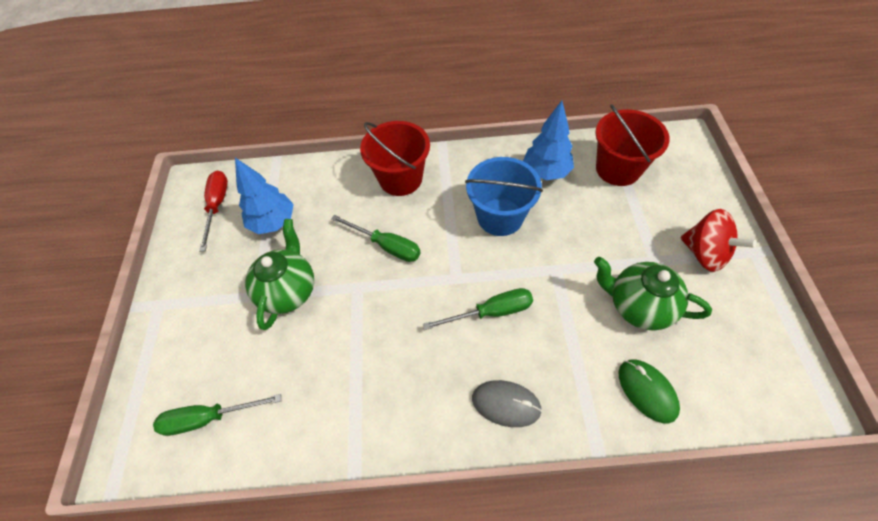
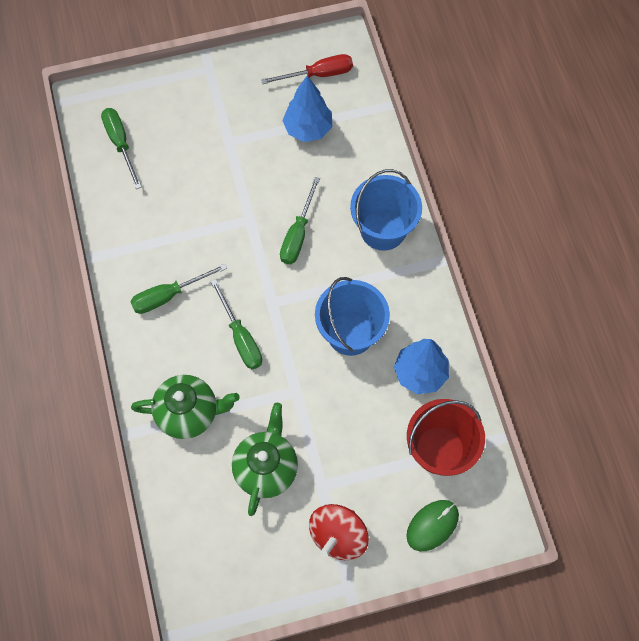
camera: 75 degrees right, 10 degrees up
(289, 291) = (237, 165): green teapot -> green teapot (189, 413)
(400, 179) = (383, 229): red bucket -> blue bucket
(427, 382) = (168, 295): none -> green screwdriver
(506, 404) = (158, 359): grey mouse -> none
(647, 391) = (184, 473): green mouse -> green mouse (432, 525)

